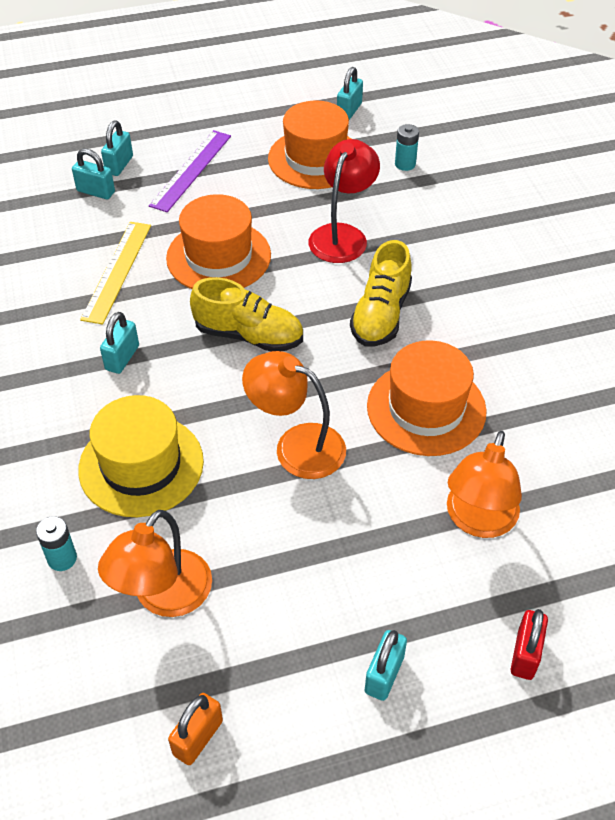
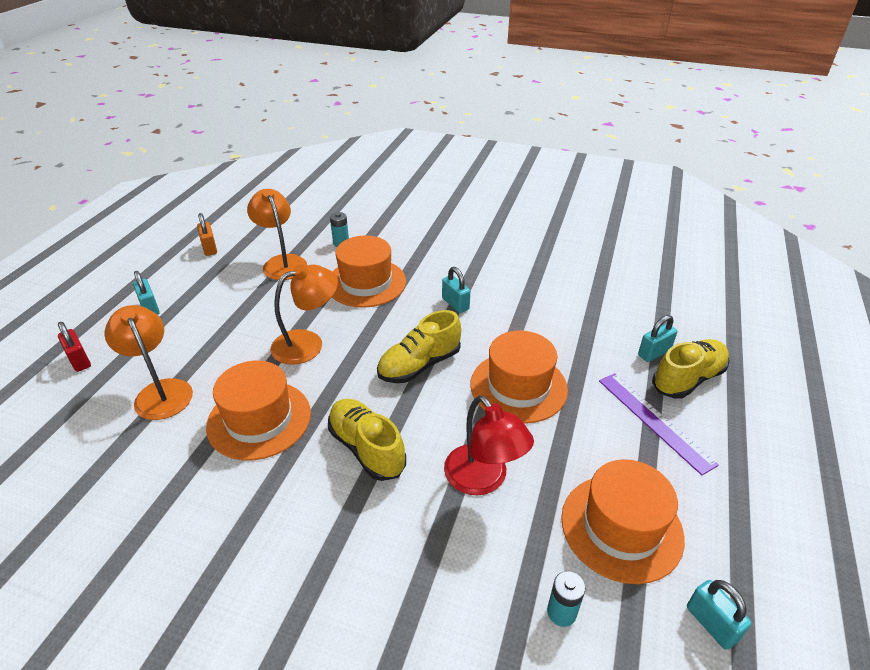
camera: 125 degrees right, 10 degrees down
(117, 271) = (544, 330): yellow ruler -> none
(119, 165) = (687, 379): turquoise padlock -> yellow shoe
(141, 465) = (366, 283): yellow hat -> orange hat

